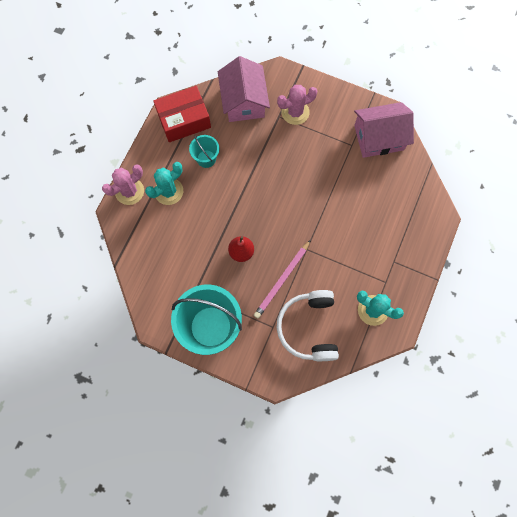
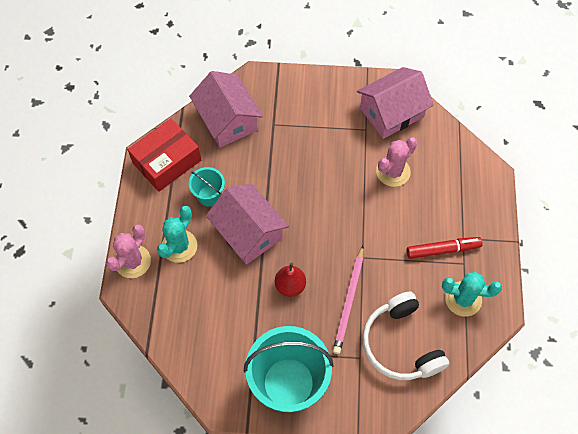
camera: 20 degrees left, 10 degrees down
(225, 198) = (248, 232): none -> pink house
(295, 112) = (290, 114): pink cactus -> pink cactus (393, 172)
(373, 265) = (442, 250): none -> red marker

